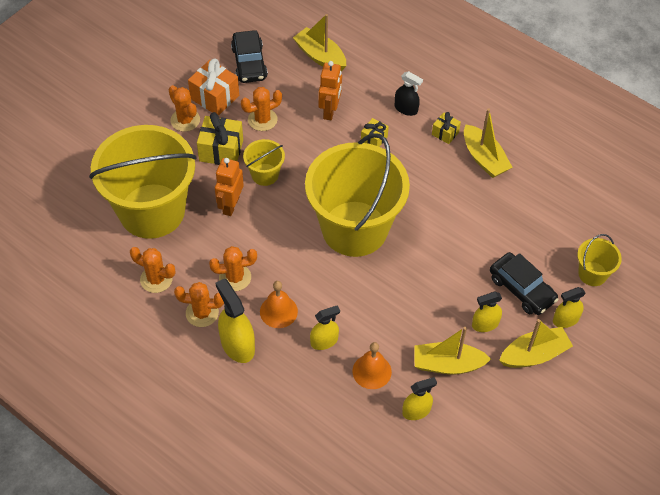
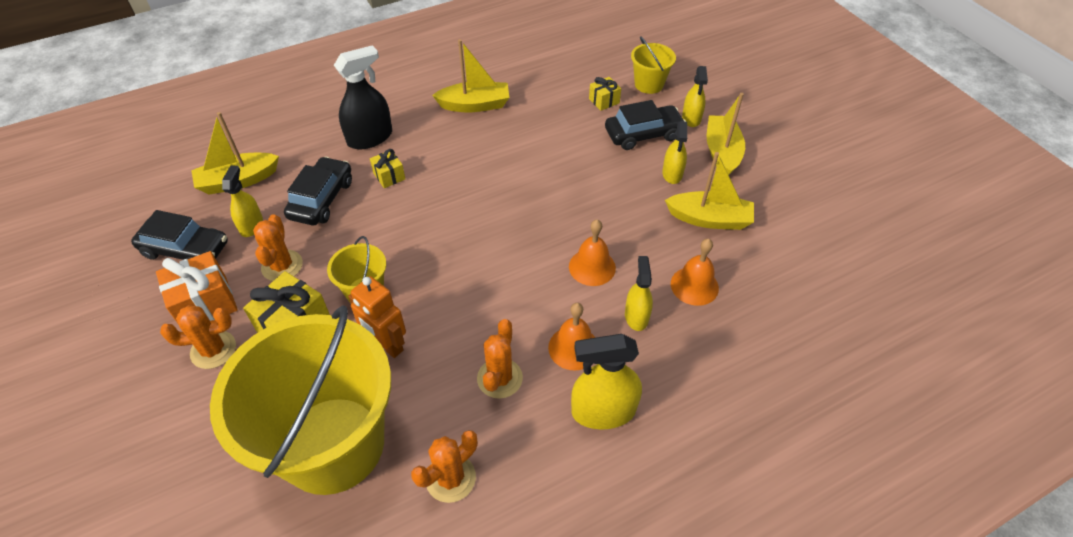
camera: 65 degrees left, 5 degrees down
(202, 313) = (535, 437): orange cactus -> none
(330, 111) = (321, 199): orange robot -> black car
(354, 228) = (497, 234): yellow bucket -> none
(355, 299) = (592, 267): none -> orange bell
(406, 109) = (370, 138): black spray bottle -> black spray bottle, size x1.60
(416, 411) = (758, 265): yellow spray bottle -> yellow spray bottle (251, 225)
(445, 133) = (424, 120): yellow gift -> yellow gift (604, 101)
(447, 364) = (709, 219): yellow boat -> yellow boat turned 105 degrees counterclockwise

